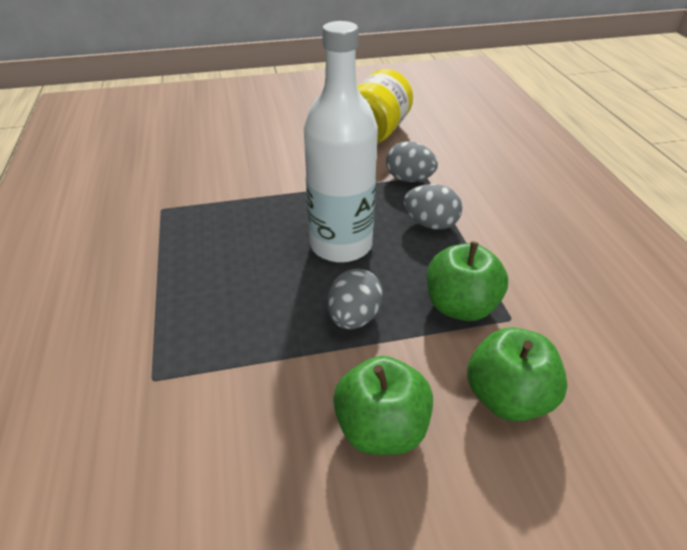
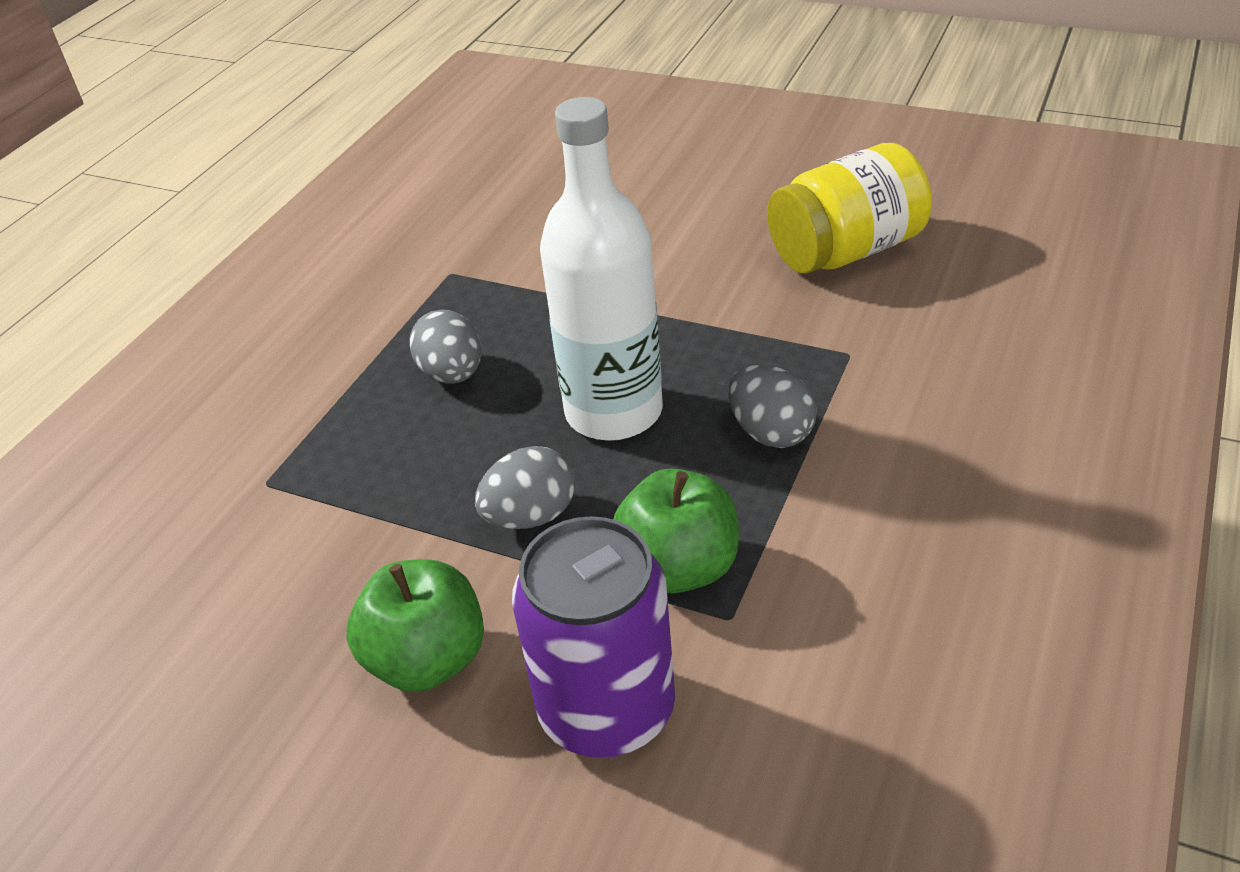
camera: 40 degrees right, 0 degrees up
(409, 179) = (817, 348): grey egg -> grey egg (452, 374)
(507, 397) = (607, 709): green apple -> purple can

